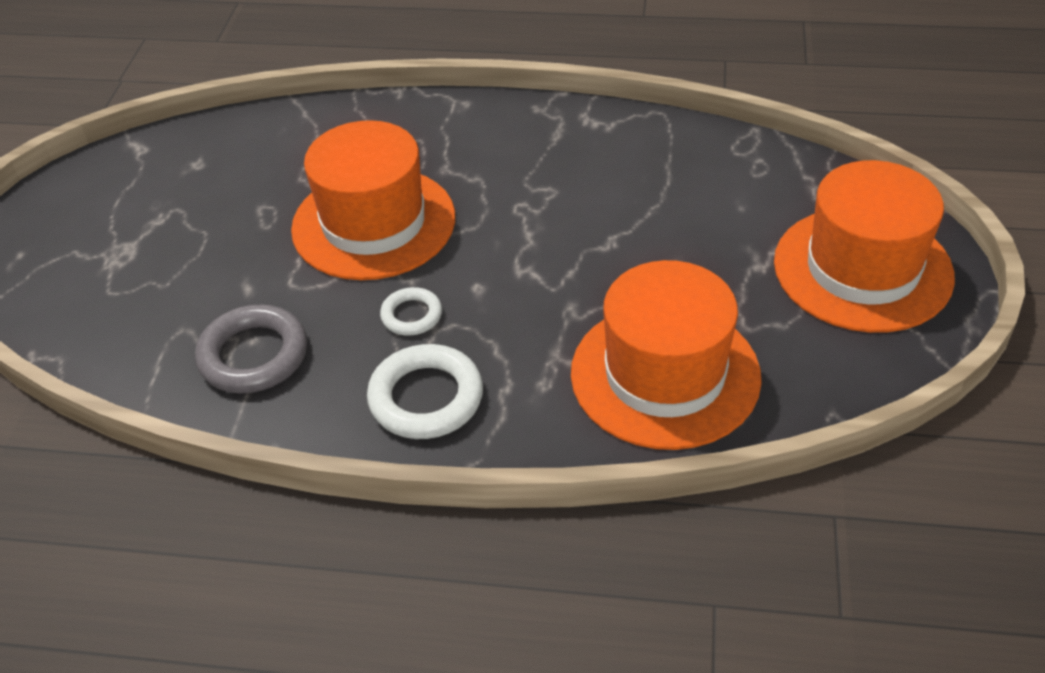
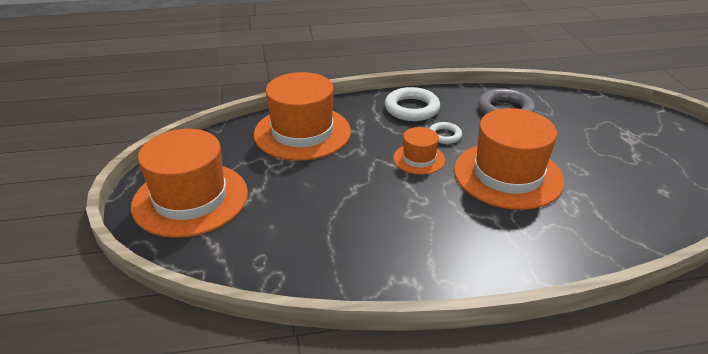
camera: 160 degrees right, 10 degrees down
(485, 275) = (419, 159): none -> orange hat

